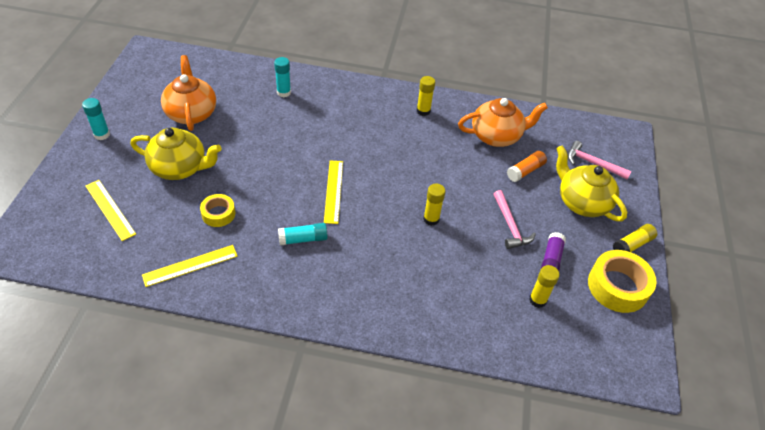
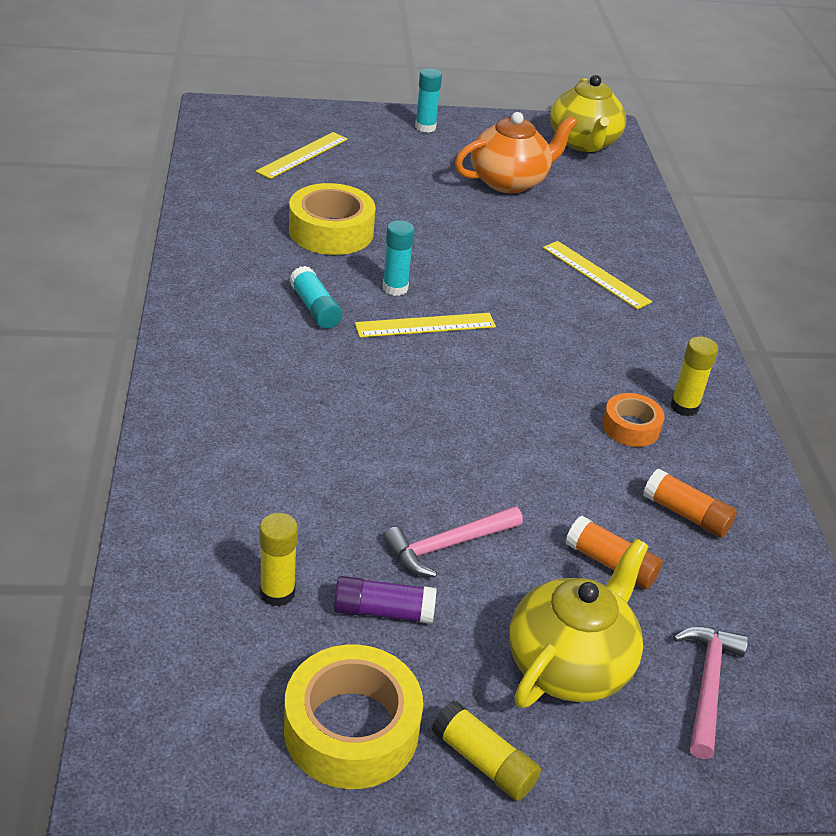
camera: 75 degrees right, 10 degrees down
(180, 168) = (399, 190): yellow teapot -> yellow teapot (583, 143)
(190, 265) = (234, 224): yellow ruler -> yellow ruler (596, 274)
(218, 214) = (331, 231): yellow tape -> yellow tape, size x1.75
(284, 92) = (613, 251): turquoise glue stick -> turquoise glue stick (395, 288)
(431, 219) = (415, 438): yellow glue stick -> none
(435, 134) = (631, 427): none -> orange tape
(496, 136) = (686, 514): orange teapot -> orange glue stick

